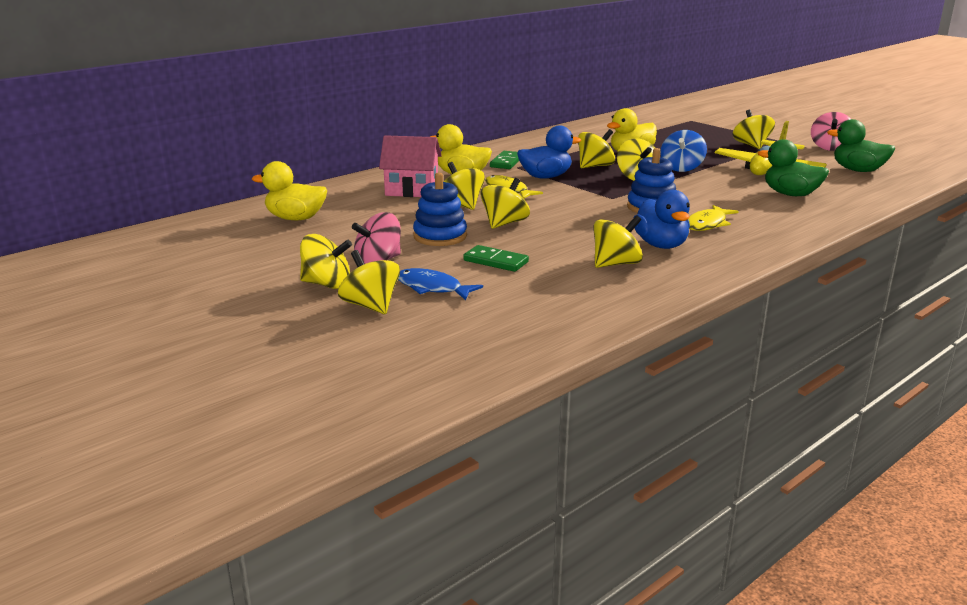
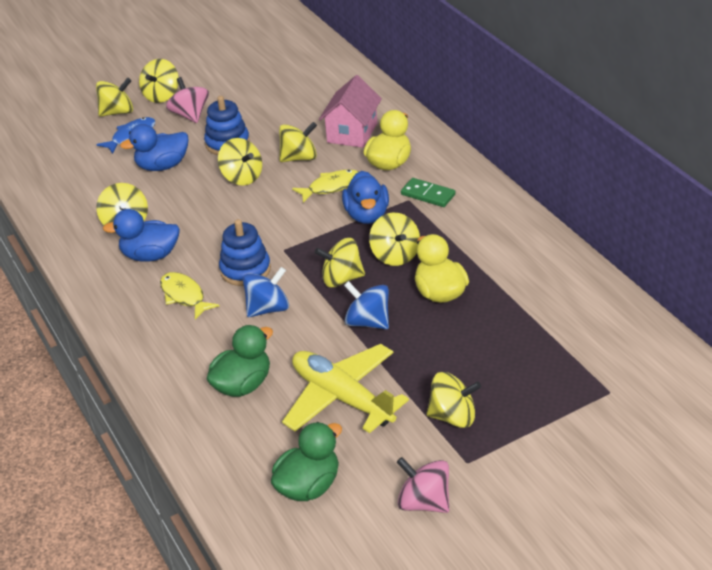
camera: 105 degrees right, 15 degrees up
(295, 218) = (299, 78): yellow duck -> none
(495, 261) = (162, 166): green domino -> blue duck
(695, 195) = (268, 308): none -> blue spinning top

